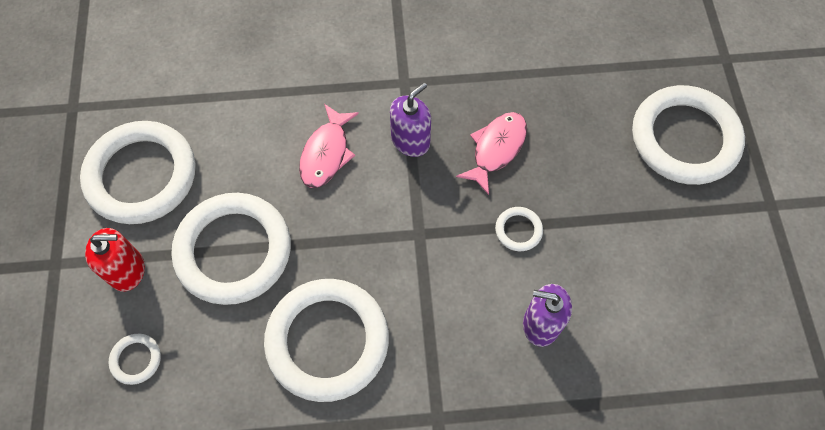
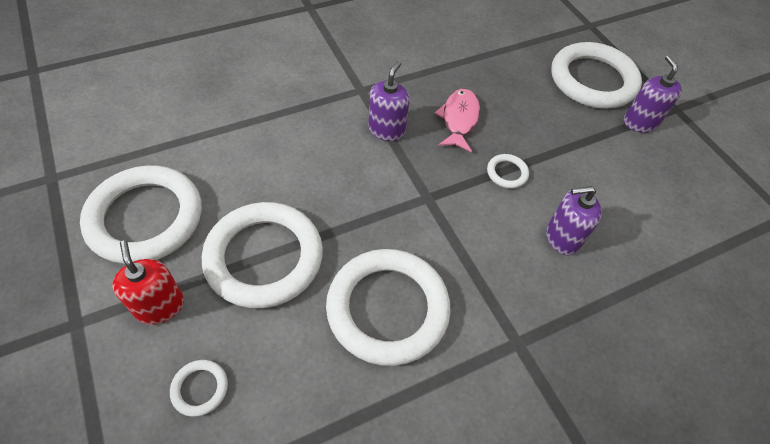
camera: 25 degrees left, 10 degrees down
(127, 270) = (160, 306): red soap dispenser -> red soap dispenser turned 90 degrees counterclockwise
(326, 153) = (318, 156): pink fish -> none
(712, 211) = (640, 122): none -> purple soap dispenser

